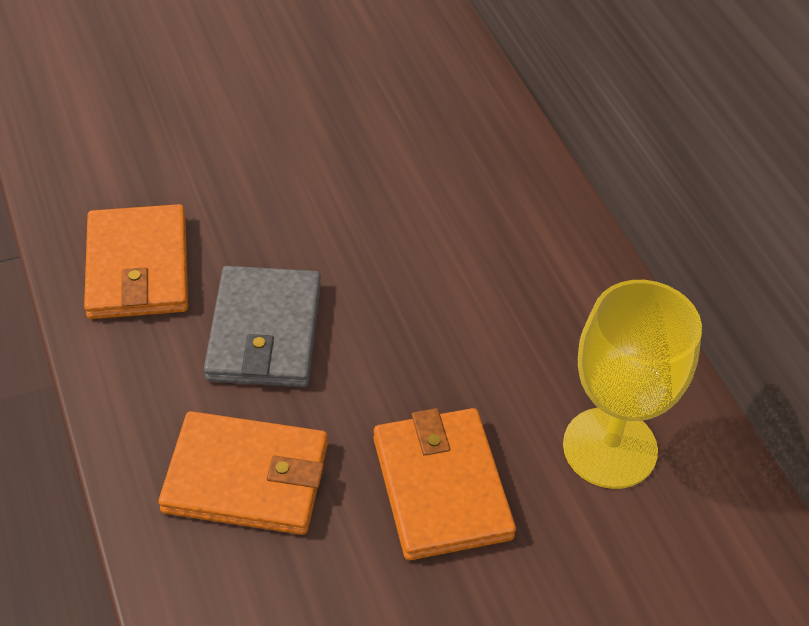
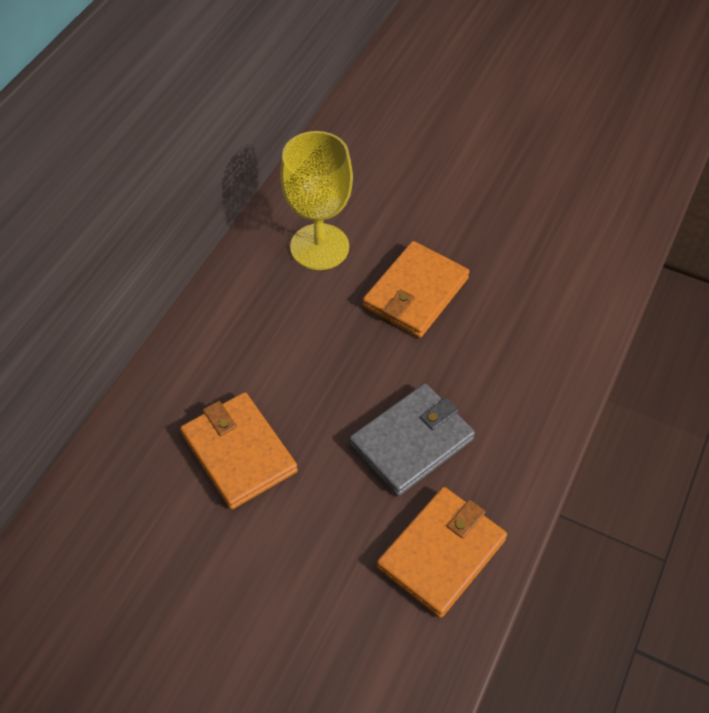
camera: 130 degrees left, 5 degrees up
(246, 477) = (502, 371): orange wallet -> orange wallet (238, 453)

